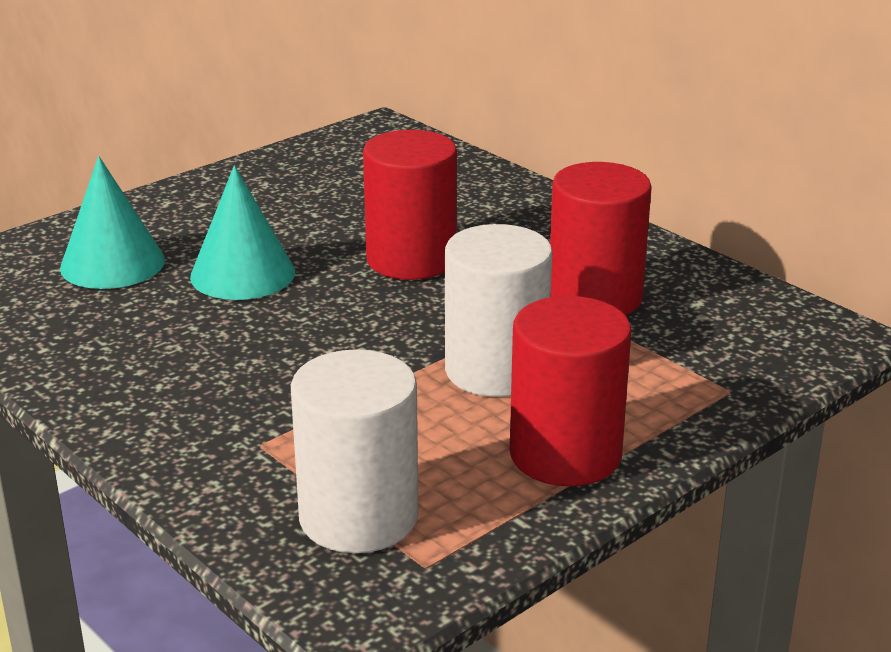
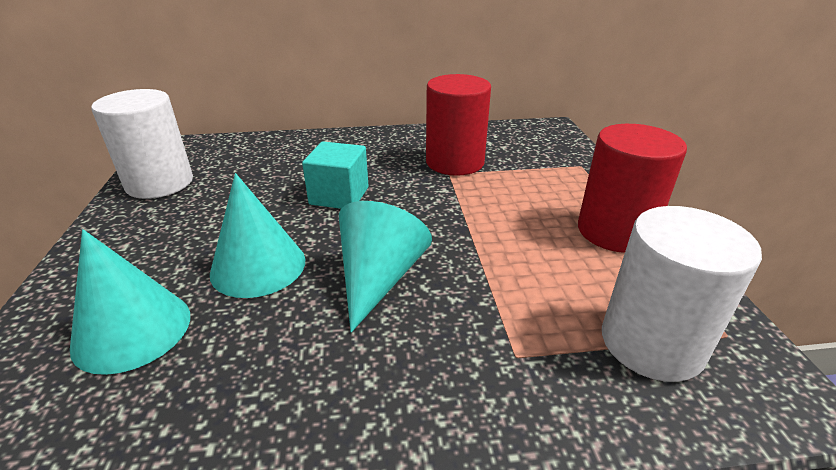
camera: 55 degrees left, 5 degrees up
(293, 338) = (379, 278): none -> turquoise cone
(411, 259) = (339, 196): red cylinder -> turquoise cube
(496, 370) = (502, 218): white cylinder -> white cylinder (160, 183)

